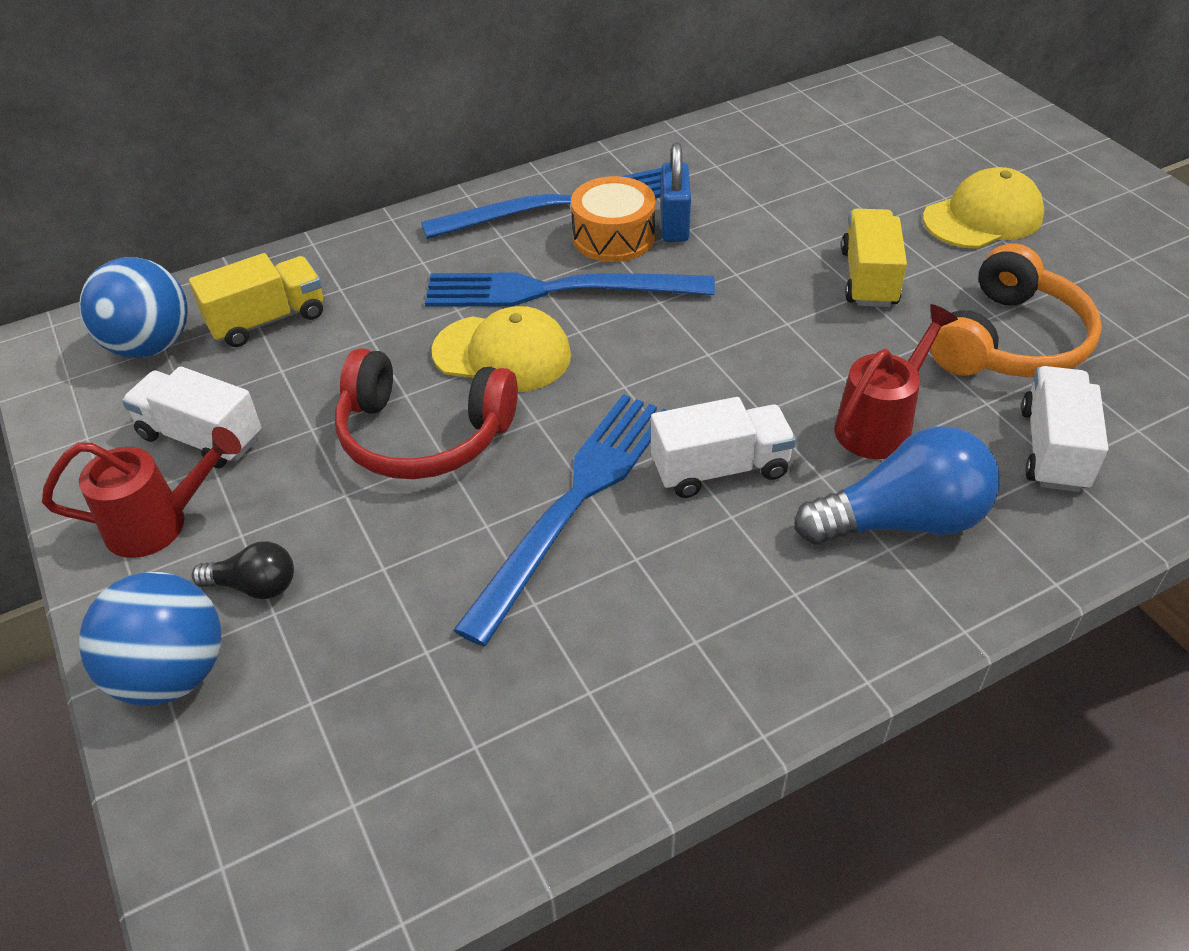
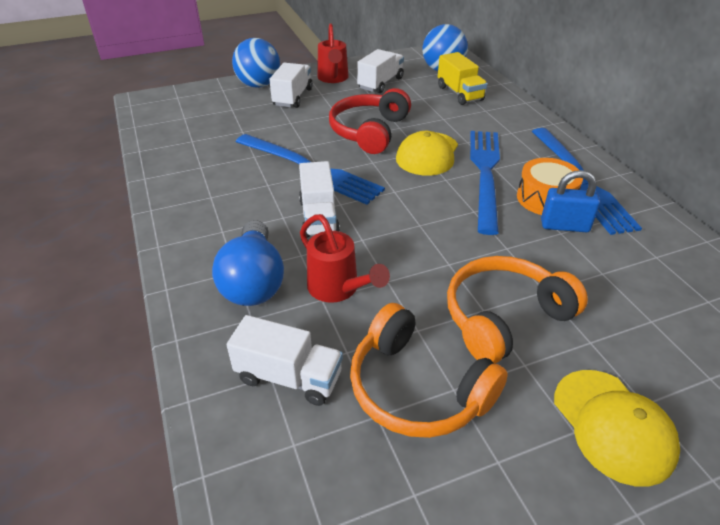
camera: 95 degrees right, 5 degrees down
(254, 586) = (293, 97): black light bulb -> white truck
(869, 278) = (504, 317): yellow truck -> orange headphones

